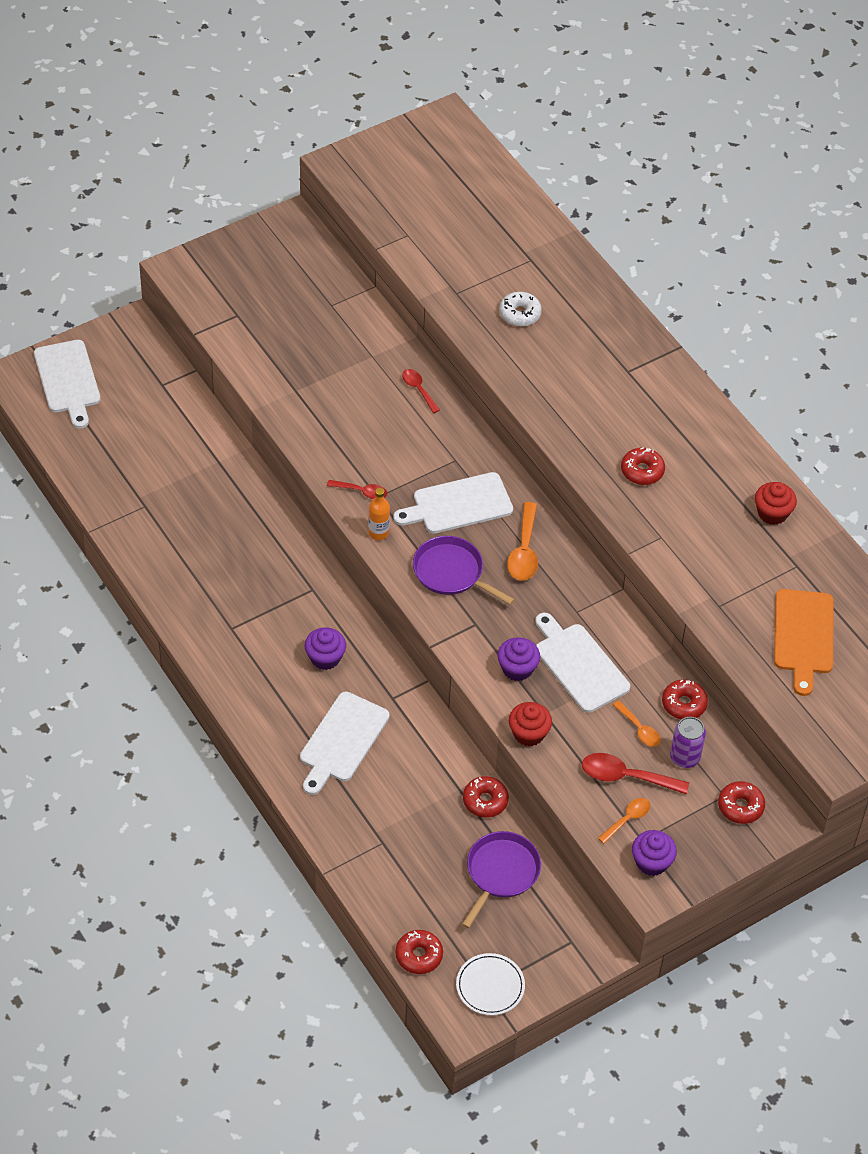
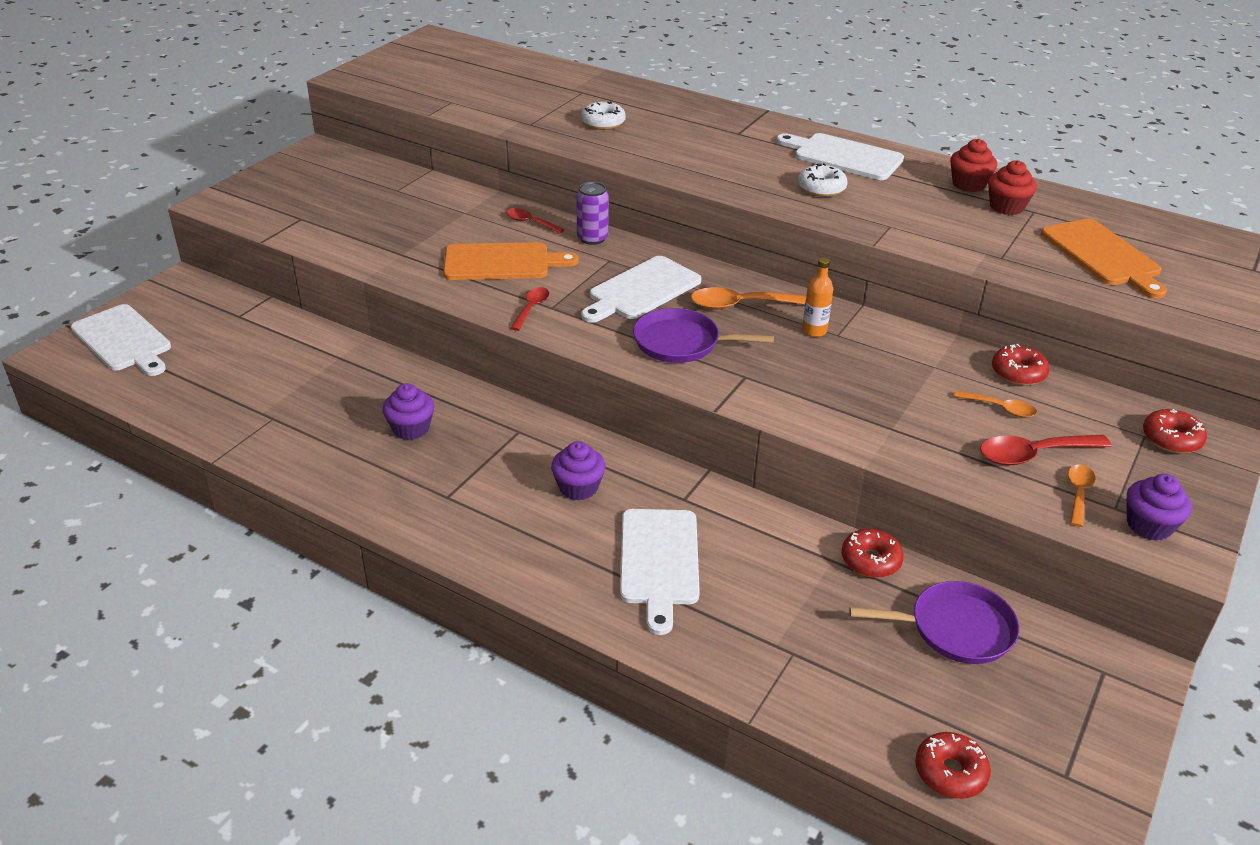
camera: 25 degrees left, 15 degrees down
(361, 492) = (531, 308): red spoon -> red spoon turned 60 degrees counterclockwise
(368, 430) = (502, 262): none -> orange cutting board
(378, 533) = (576, 334): orange bottle -> orange bottle (814, 331)
(490, 986) = (1067, 770): white plate -> none
(501, 872) = (956, 629): purple pan -> purple pan turned 90 degrees clockwise
(517, 668) = (825, 399): purple cupcake -> purple cupcake (411, 428)
(524, 551) = (740, 305): orange spoon -> orange spoon turned 105 degrees clockwise
(528, 733) = (893, 452): red cupcake -> red cupcake (1006, 207)
(579, 665) = (884, 375): white cutting board -> white cutting board (843, 156)
(642, 471) = (821, 188): red donut -> white donut
(685, 757) = (1070, 416): purple can -> purple can (592, 238)

